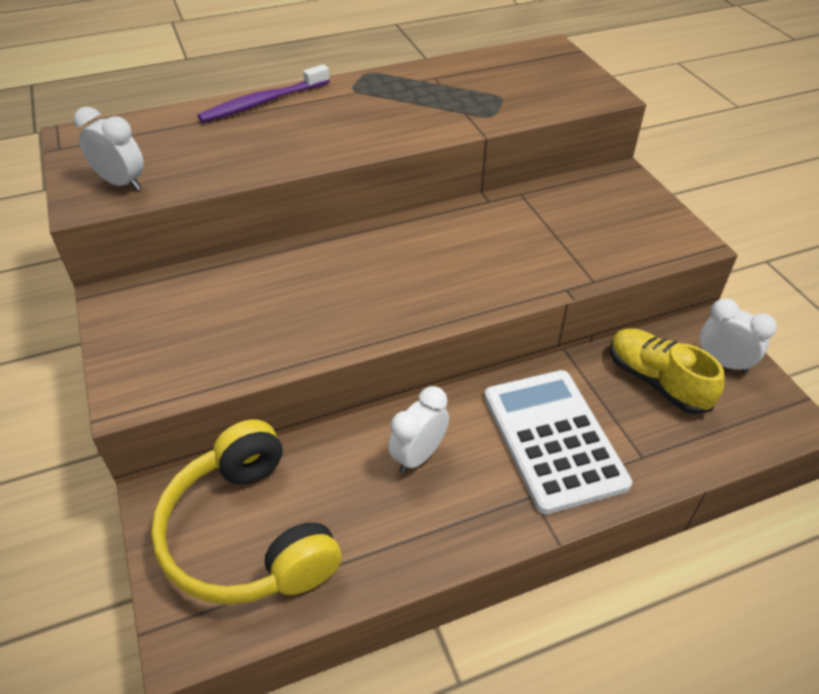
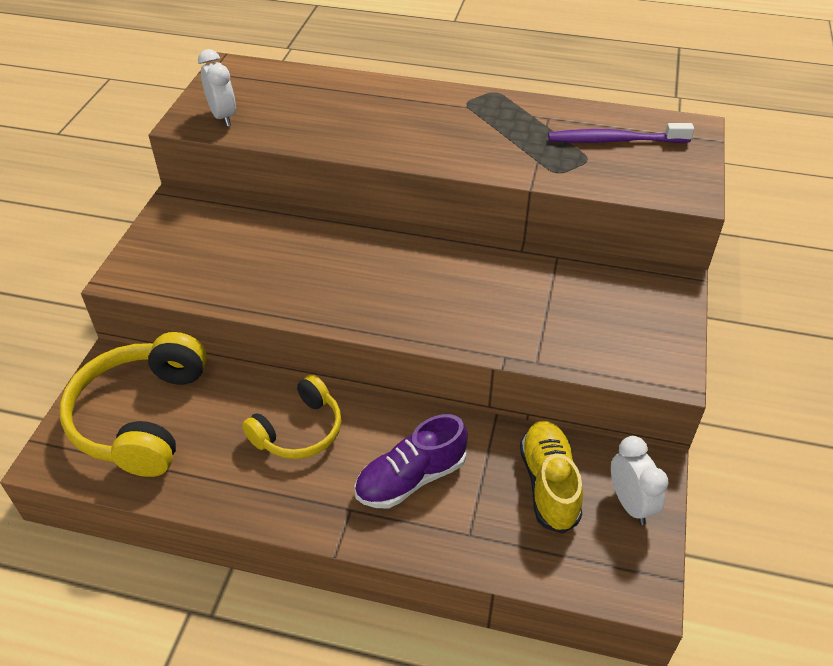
camera: 35 degrees right, 0 degrees up
(263, 102) = (384, 88): purple toothbrush -> purple toothbrush (615, 140)
(418, 455) = (299, 430): white clock -> yellow headphones
(553, 439) = (411, 478): white calculator -> purple shoe

